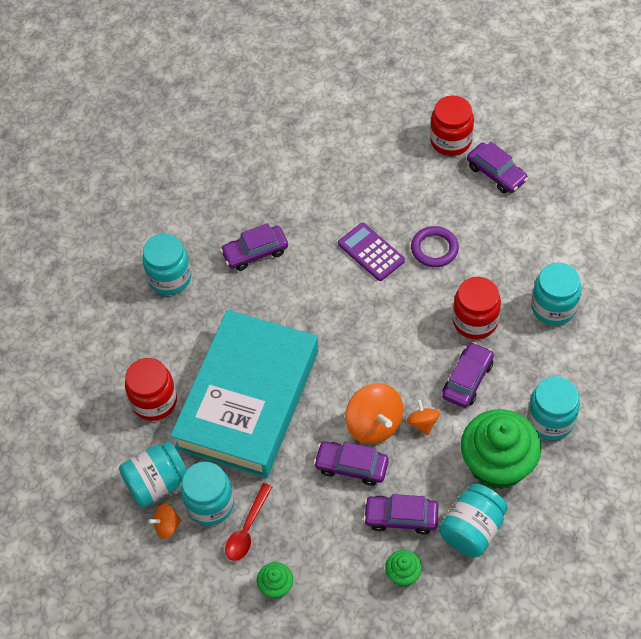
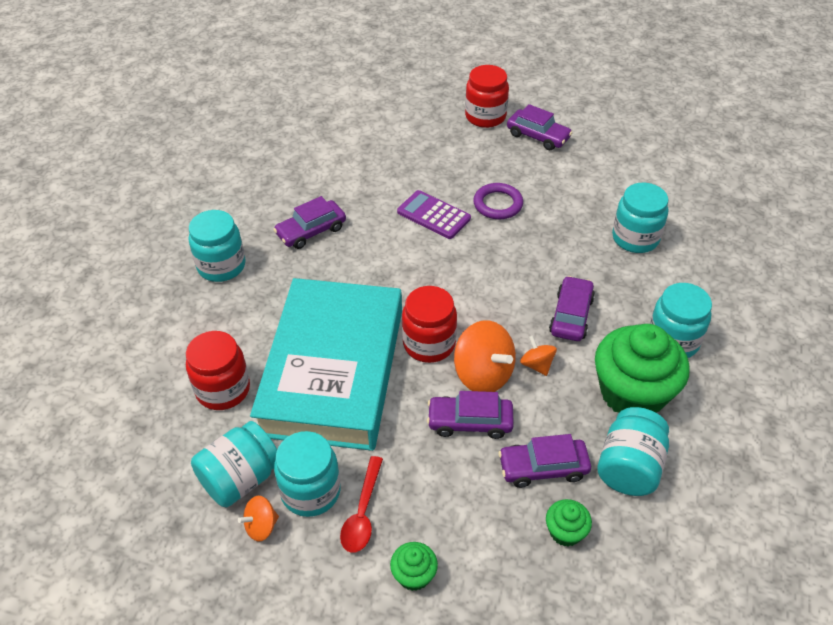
camera: 15 degrees left, 10 degrees down
(475, 321) = (560, 261): red jar -> red jar (429, 344)

